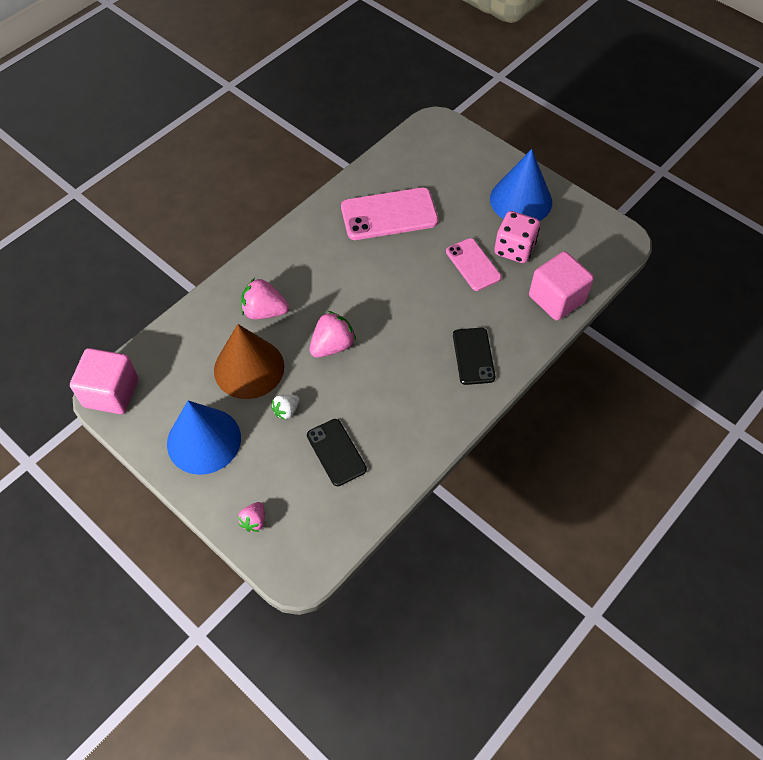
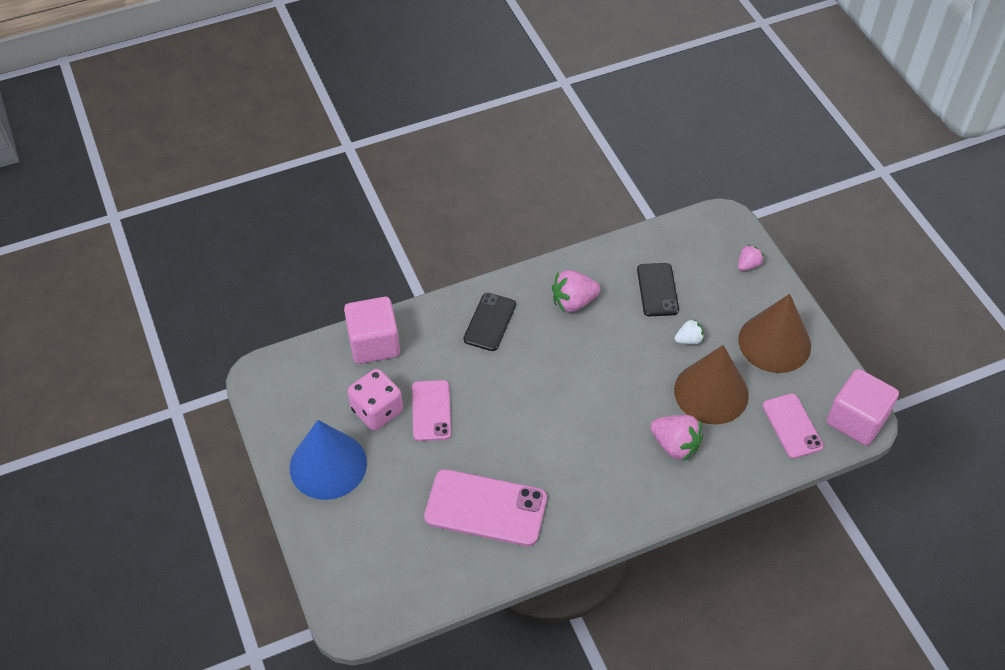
camera: 155 degrees left, 5 degrees down
(168, 365) = (792, 426): none -> pink phone
(204, 440) = (774, 342): blue cone -> brown cone
(332, 346) = (619, 383): pink strawberry -> pink strawberry (573, 302)

